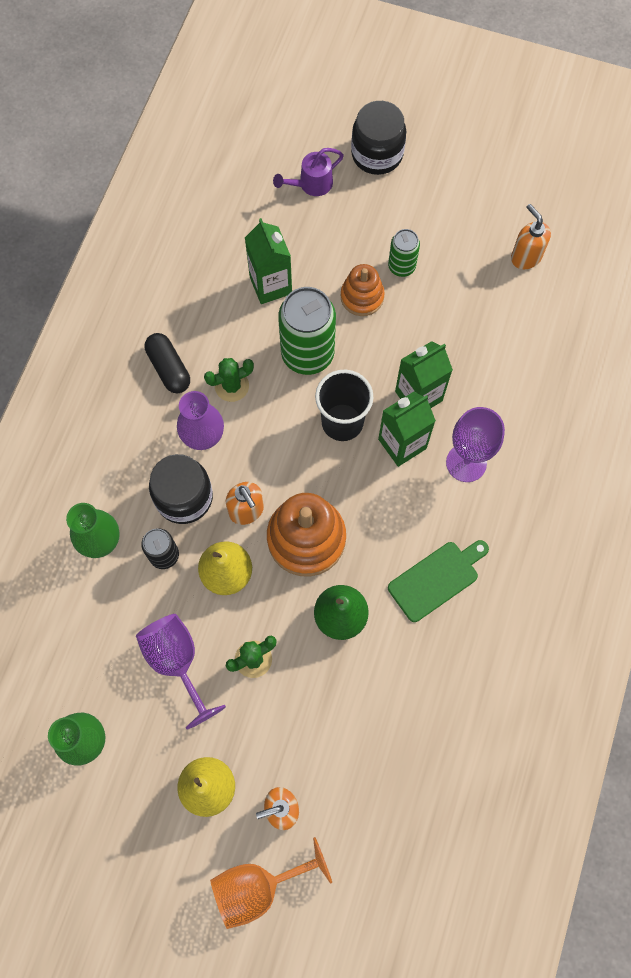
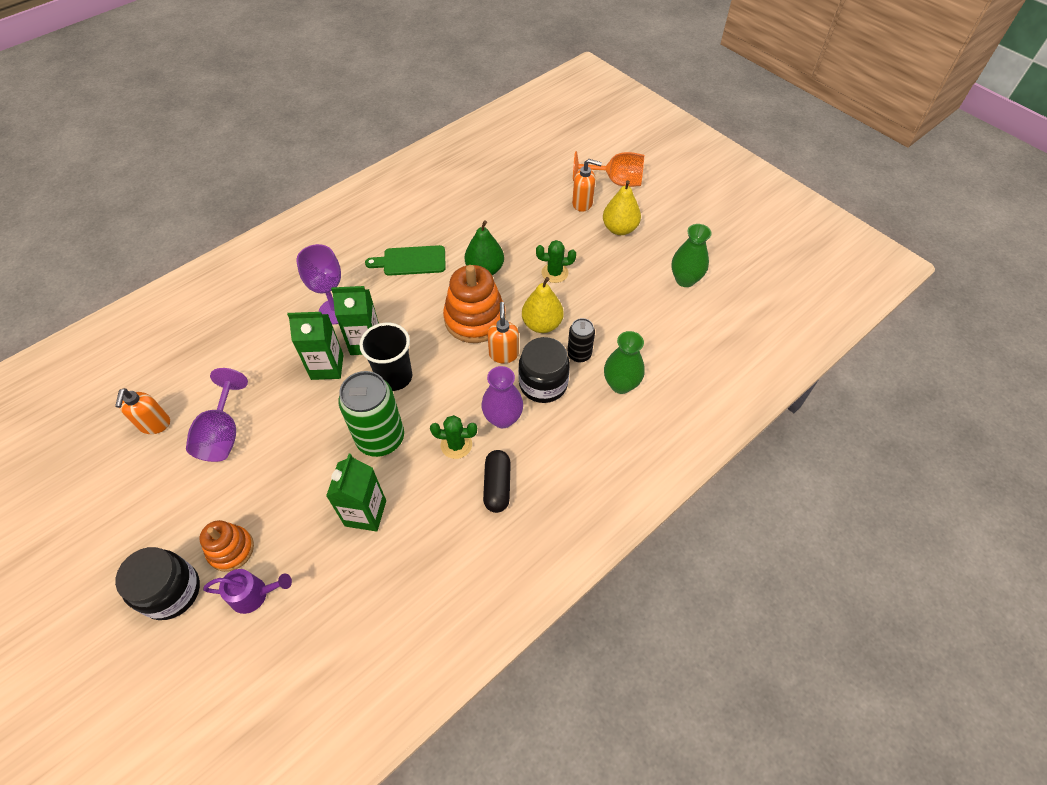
camera: 150 degrees left, 15 degrees down
(177, 661) = (604, 292): purple goblet -> purple goblet (223, 434)
(362, 297) = (302, 461): orange stacking toy -> orange stacking toy (231, 549)
(401, 266) = (250, 469): green can -> none

